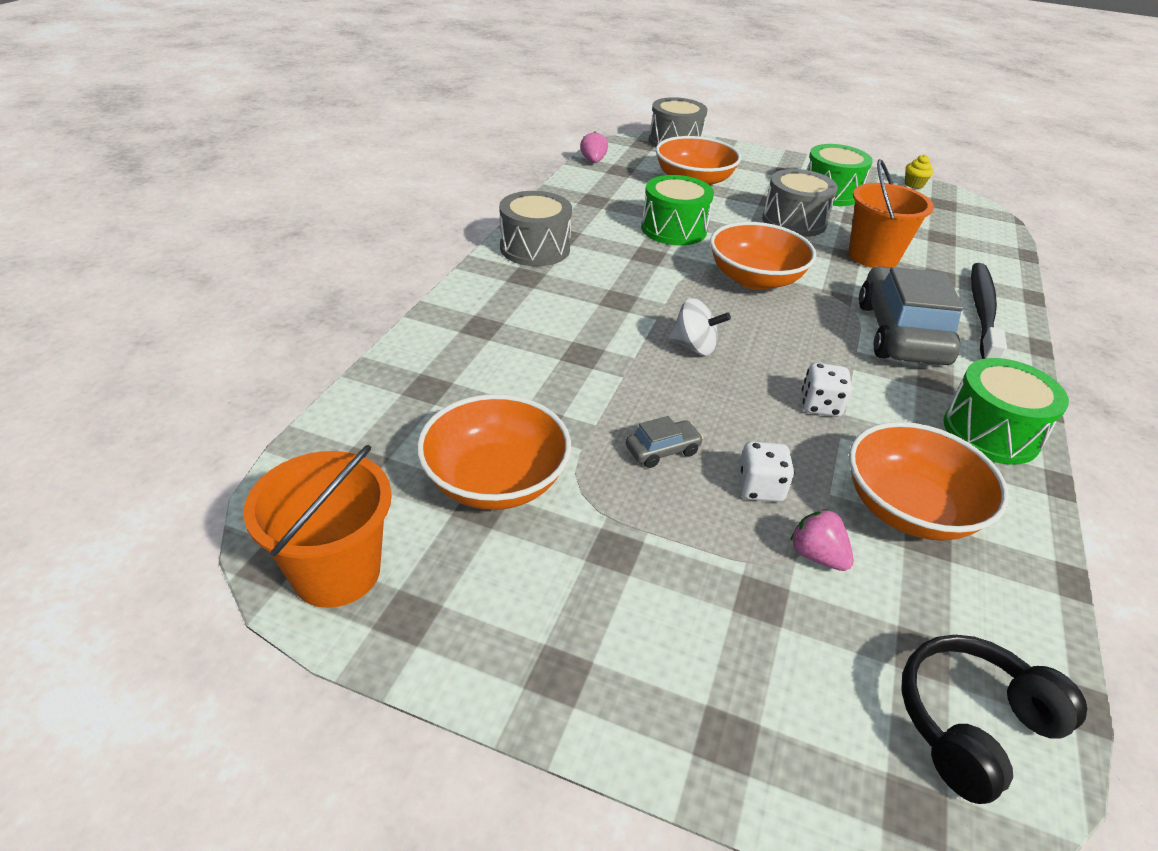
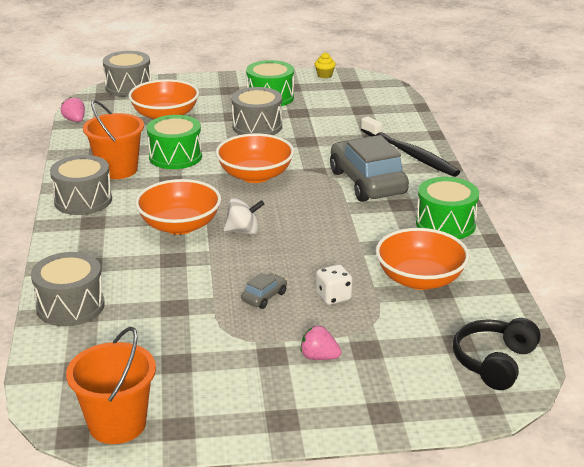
camera: 25 degrees left, 10 degrees down
(419, 372) = (70, 306): none -> grey drum
(495, 480) = (174, 347): orange bowl -> orange bowl (180, 225)
(817, 555) = (383, 319): pink strawberry -> pink strawberry (319, 357)
(820, 405) = (342, 241): white dice -> none
(873, 256) = (324, 136): orange bucket -> orange bucket (117, 170)
(982, 312) = (410, 154): black toothbrush -> black toothbrush turned 150 degrees clockwise

